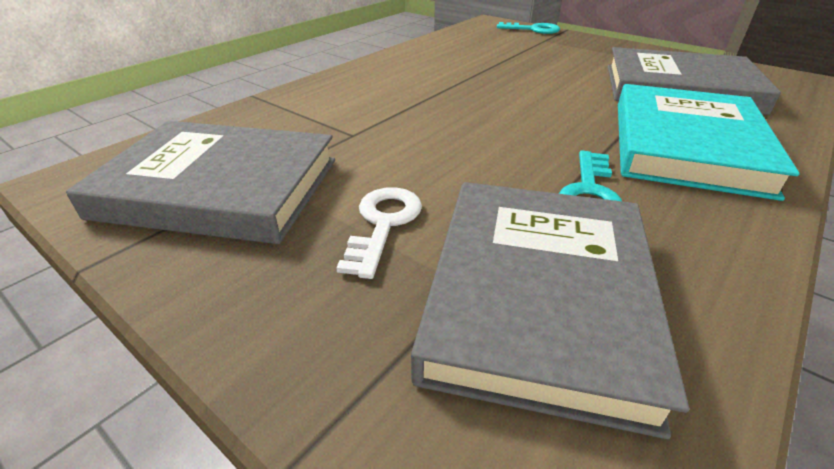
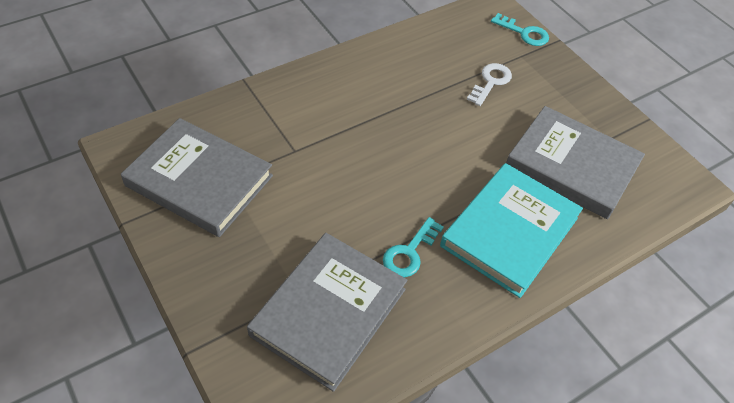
camera: 15 degrees right, 15 degrees up
(383, 224) = (277, 240): white key -> white key (490, 82)

